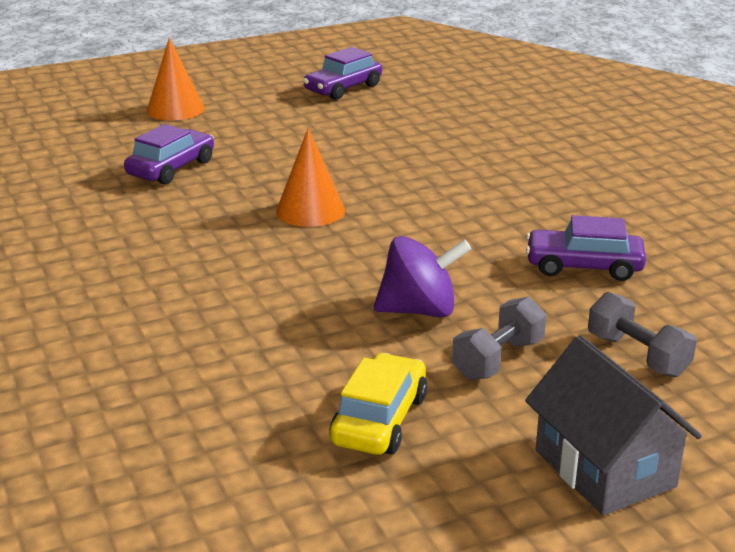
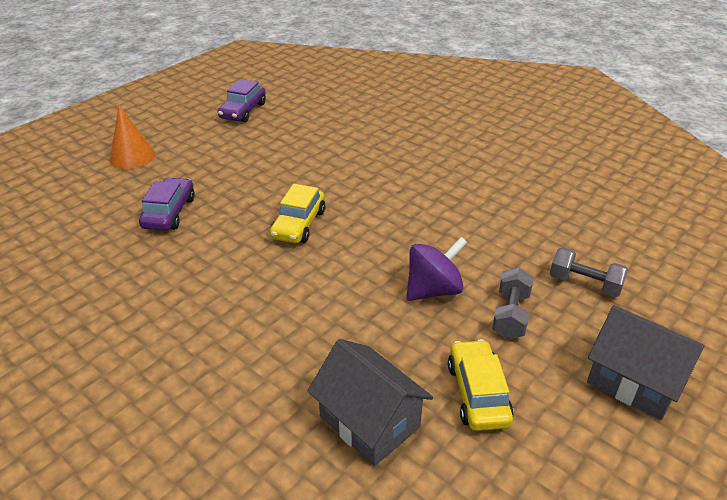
camera: 25 degrees left, 10 degrees up
(225, 407) = (369, 422): none -> grey house
(310, 210) = (299, 224): orange cone -> yellow car
(583, 266) = (503, 222): purple car -> none

